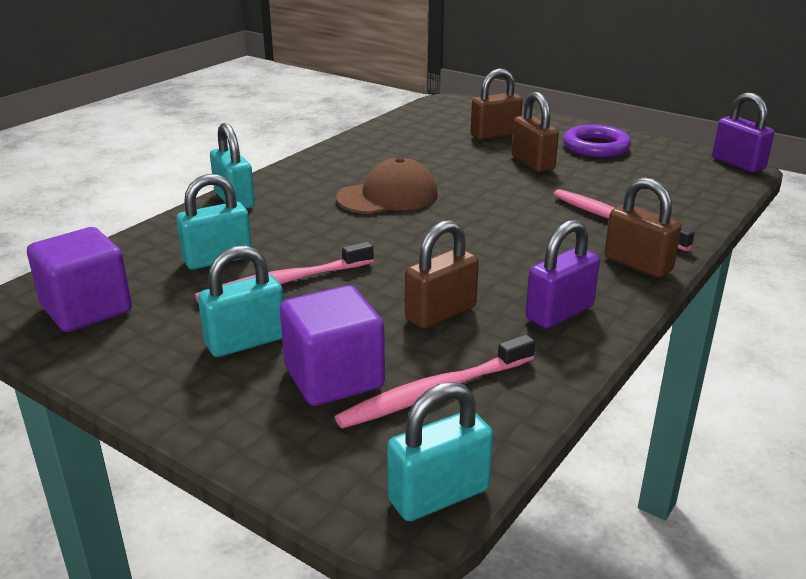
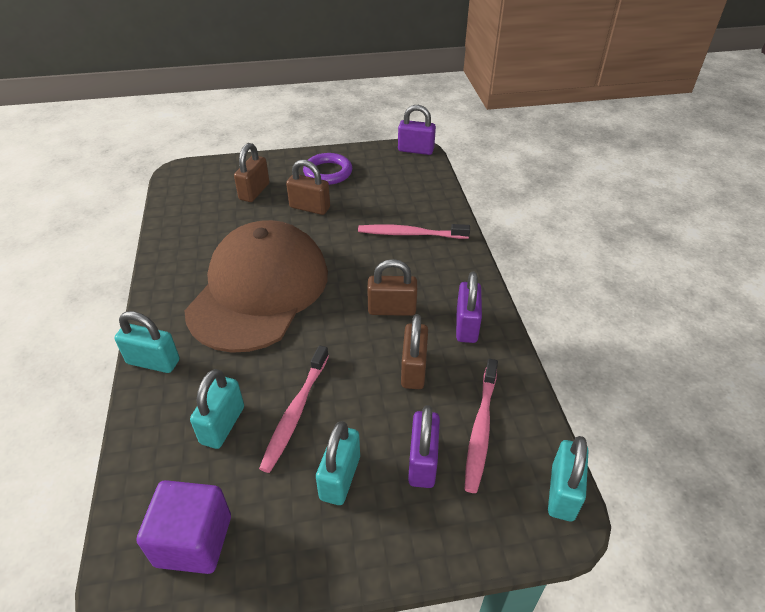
camera: 45 degrees left, 15 degrees up
(334, 378) = (423, 462): purple cube -> purple padlock
(388, 196) = (259, 290): brown cap -> brown cap, size x1.97
(638, 264) = (458, 262): brown padlock -> brown padlock (392, 309)

